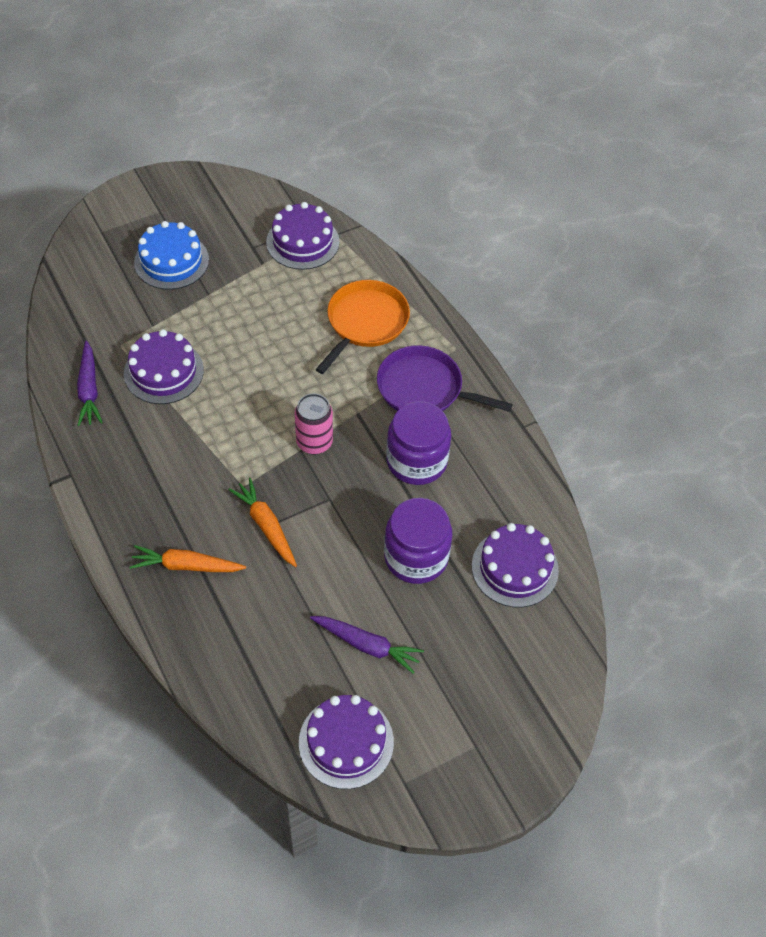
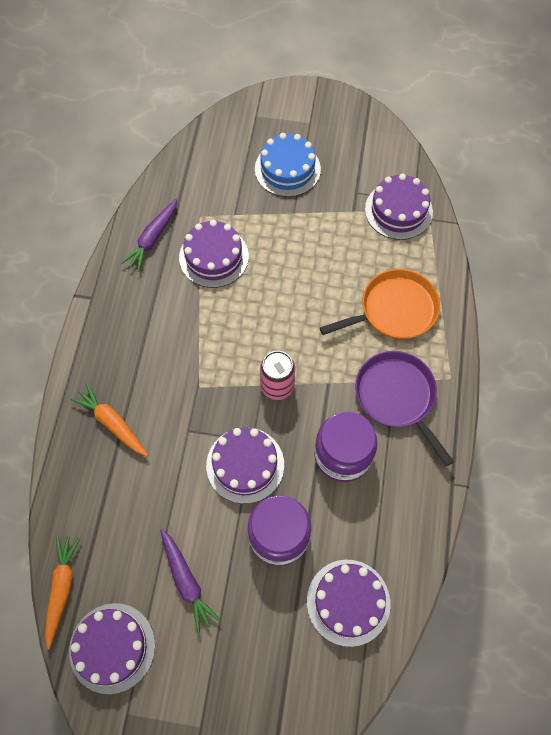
camera: 40 degrees right, 10 degrees up
(266, 526) = (190, 431): orange carrot -> orange carrot (62, 588)
(339, 521) = (245, 465): none -> purple cake

